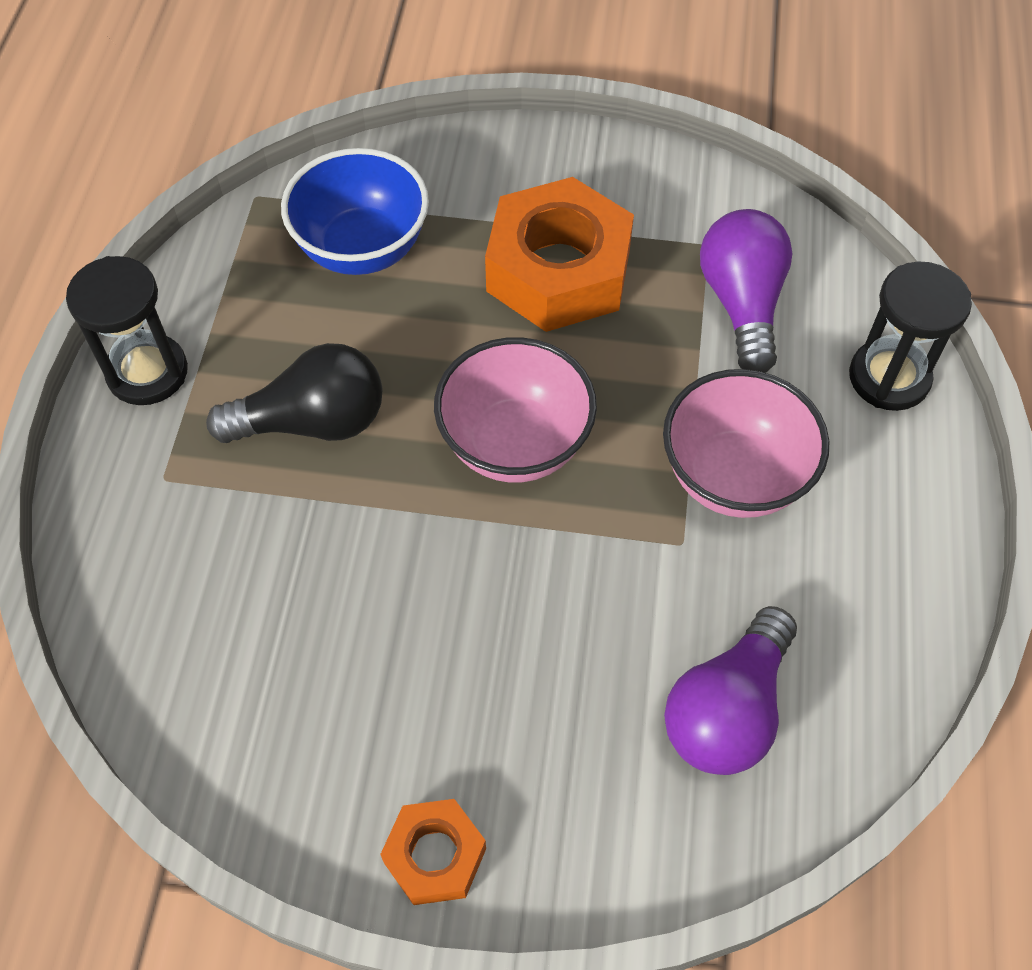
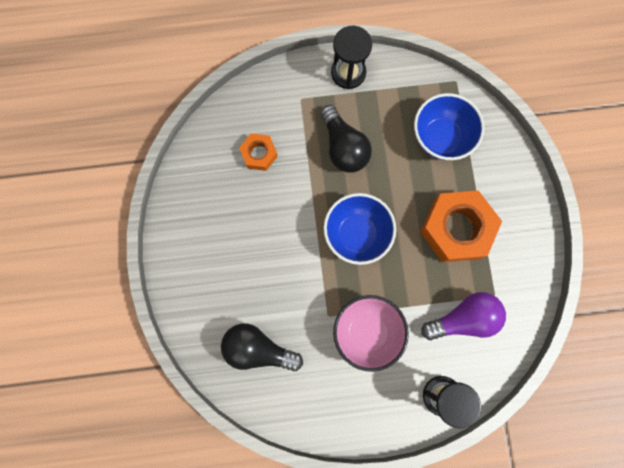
camera: 75 degrees right, 20 degrees up
(435, 856) = (175, 251): orange nut -> orange nut (259, 154)
(515, 444) = (357, 234): pink bowl -> blue bowl
(727, 710) = (258, 349): purple light bulb -> black light bulb

